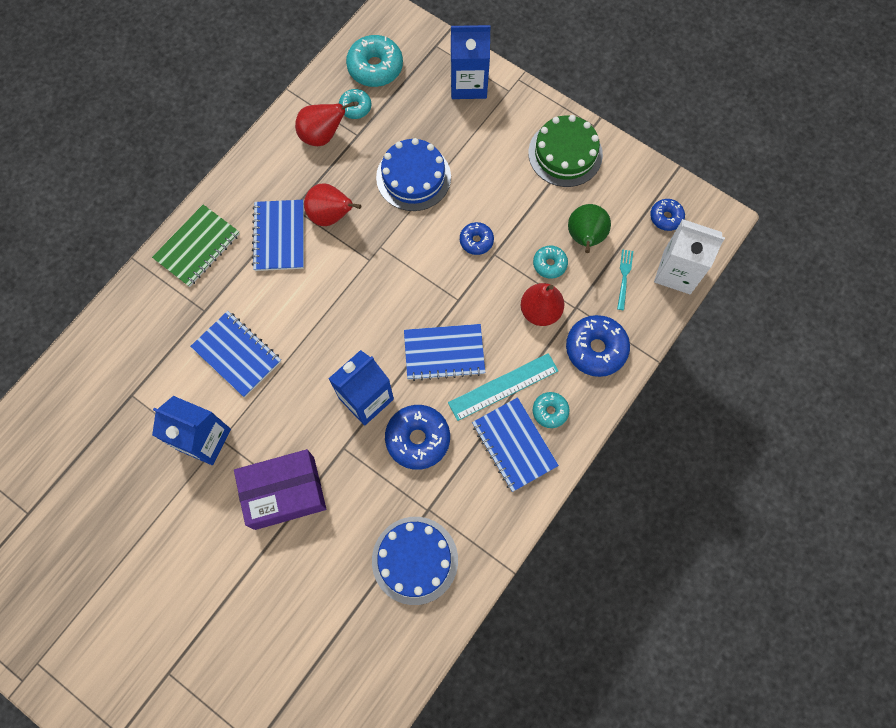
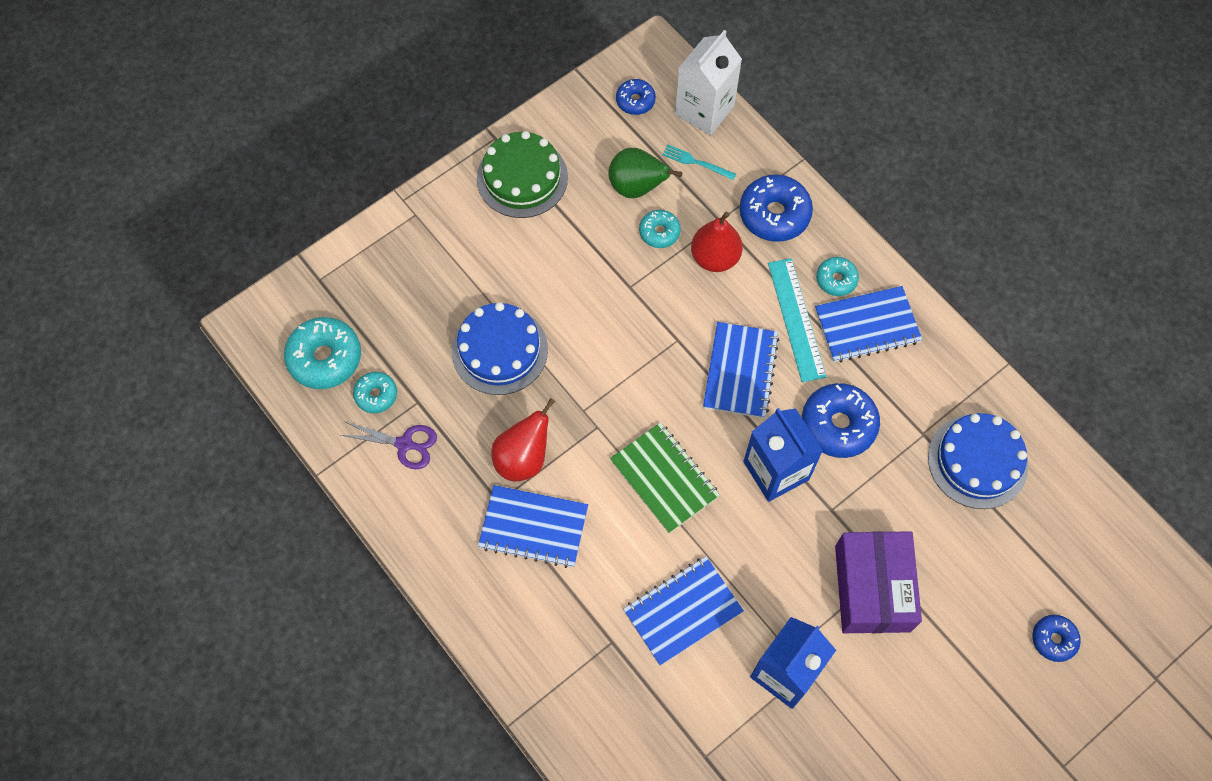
camera: 75 degrees left, 5 degrees down
(197, 247) = (517, 634): green notebook -> green notebook (664, 478)
(322, 136) = (404, 444): red pear -> purple scissors
(468, 84) = (389, 256): blue carton -> none
(476, 241) = (607, 301): blue donut -> blue donut (1053, 639)

